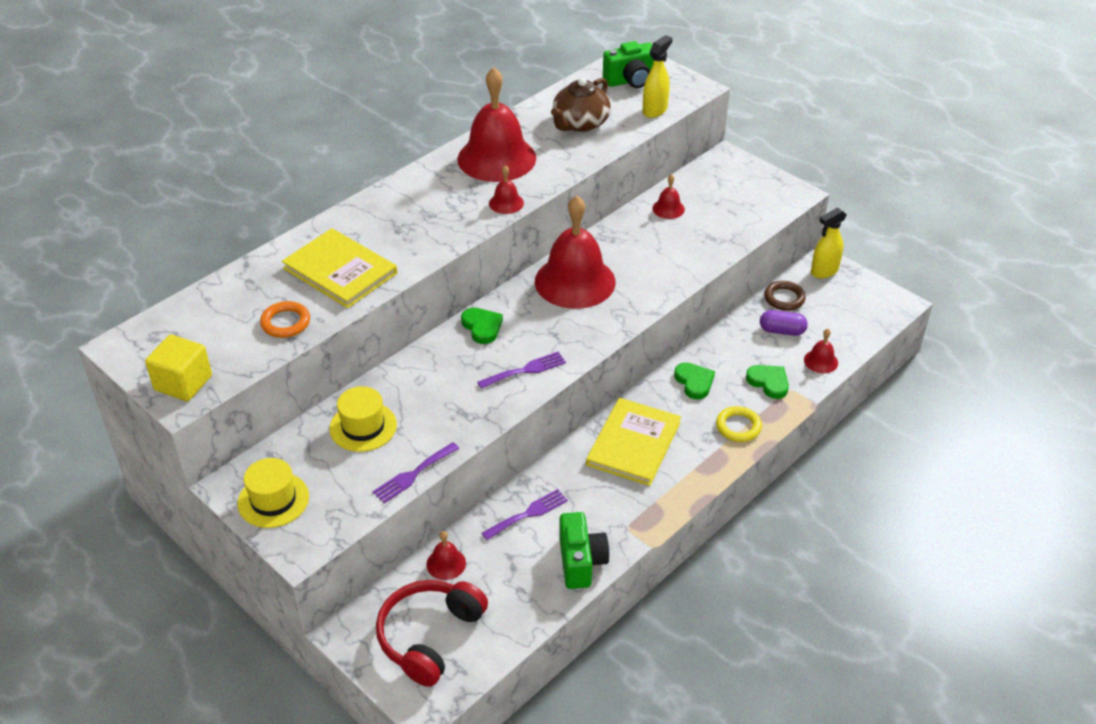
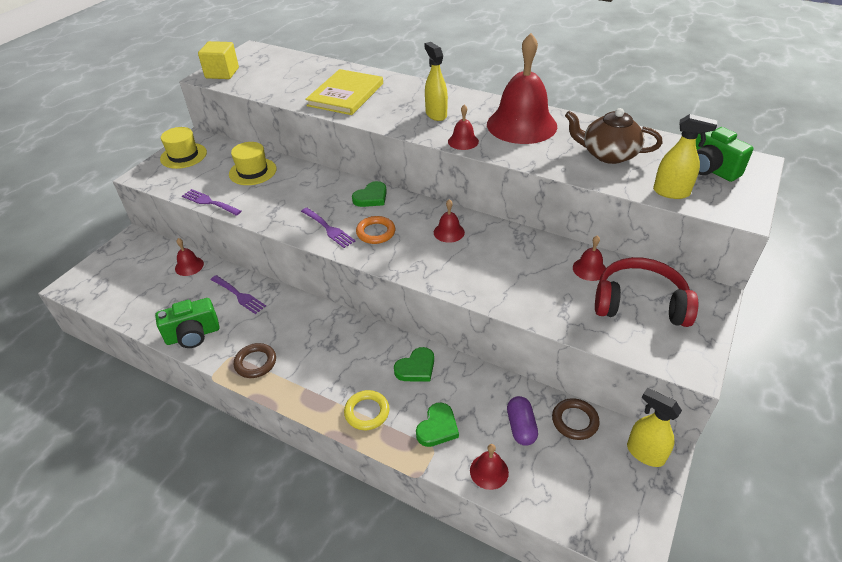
camera: 75 degrees right, 0 degrees up
(285, 323) = (285, 89): orange ring -> orange ring (376, 232)
(429, 636) = (126, 274): red headphones -> red headphones (639, 303)
(437, 210) = (436, 114): none -> yellow spray bottle
(575, 281) = (449, 232): red bell -> red bell, size x0.43
(633, 444) = (326, 340): yellow book -> none
(645, 506) = (255, 362): none -> brown ring

